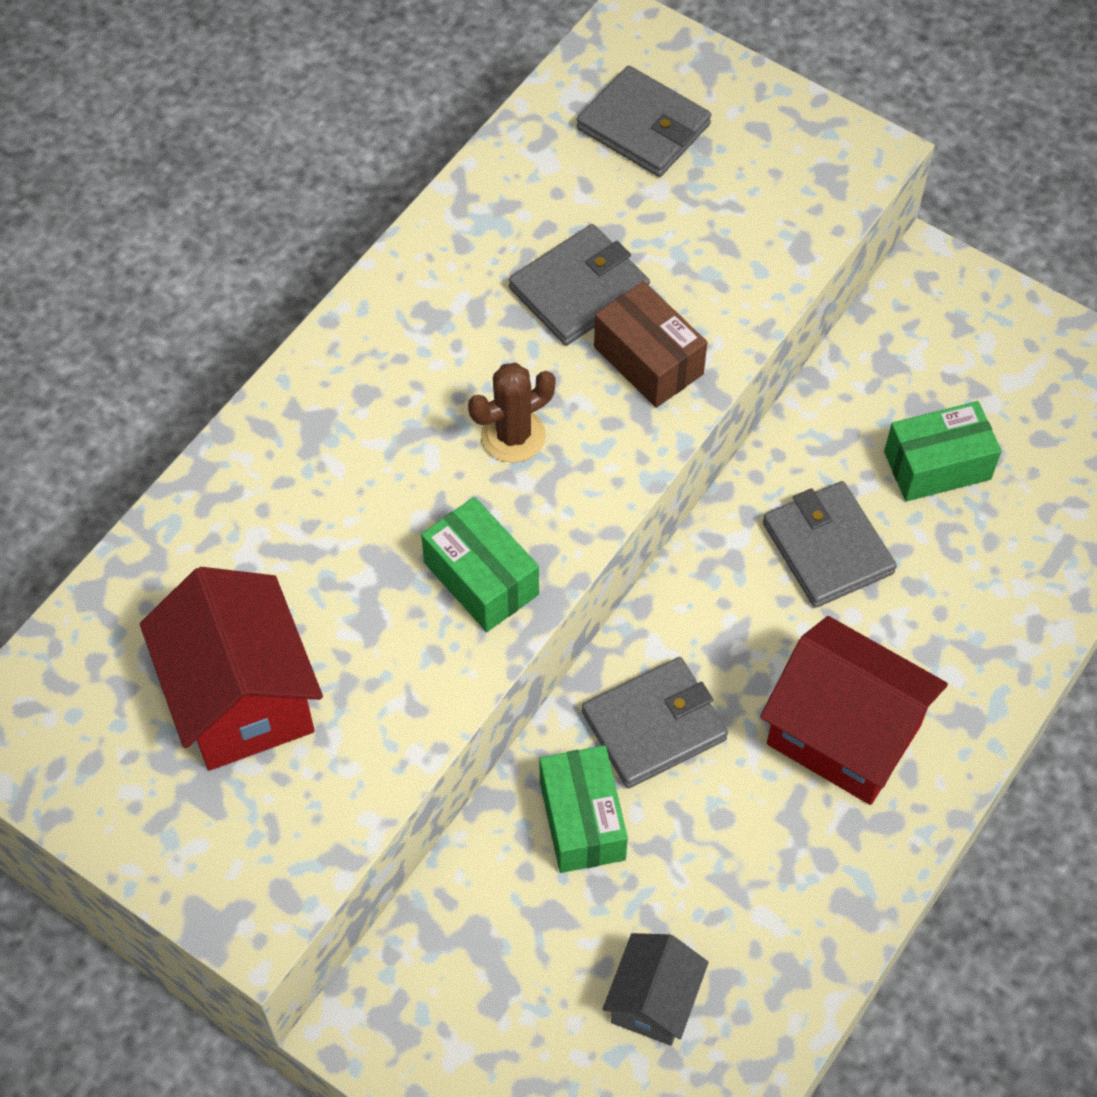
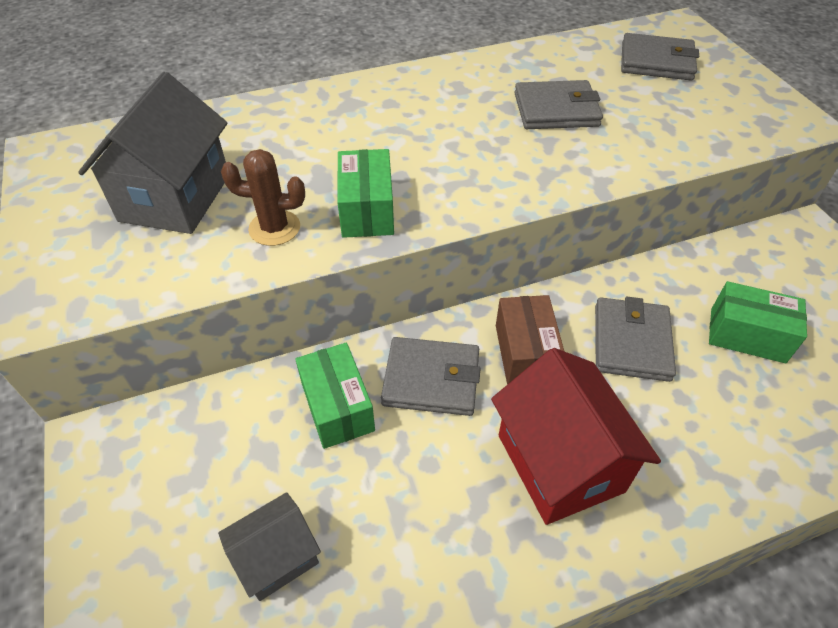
camera: 35 degrees right, 10 degrees down
(241, 698) = (175, 198): red house -> grey house
(513, 435) = (454, 154): brown cactus -> brown cactus (274, 228)
(582, 820) = (337, 407): green box -> green box turned 45 degrees counterclockwise
(643, 127) = (656, 62): grey wallet -> grey wallet turned 60 degrees counterclockwise
(648, 360) = (571, 156): brown box -> brown box (525, 353)

